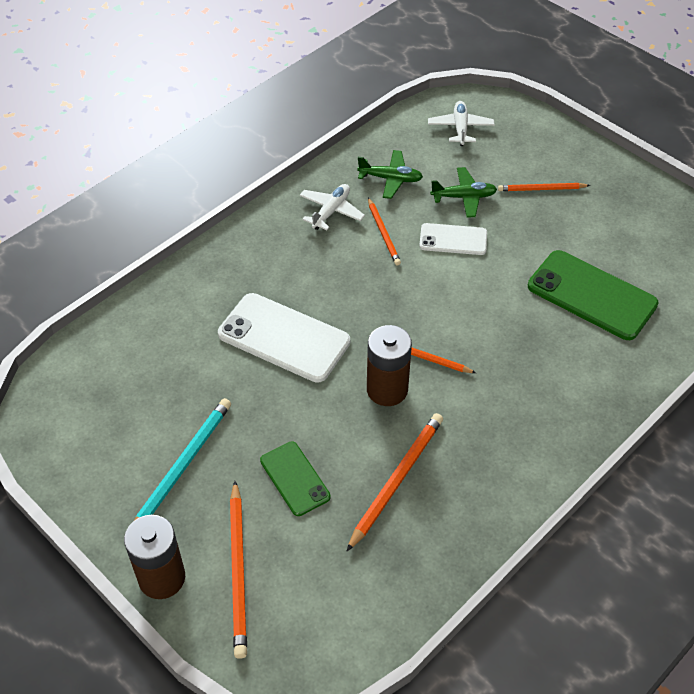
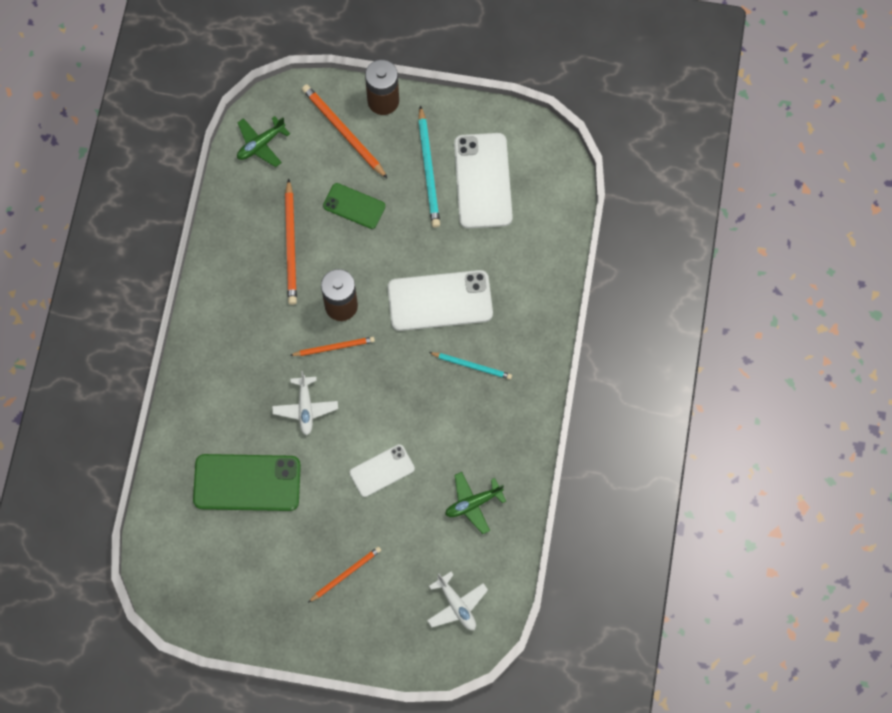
camera: 145 degrees right, 20 degrees up
(138, 420) = (483, 181): none -> white phone
(302, 271) = (471, 366): none -> turquoise pencil
(331, 211) = (494, 437): white plane -> white plane (305, 408)
(383, 233) = (439, 442): orange pencil -> none
(463, 197) = (402, 522): green plane -> green plane (261, 144)

